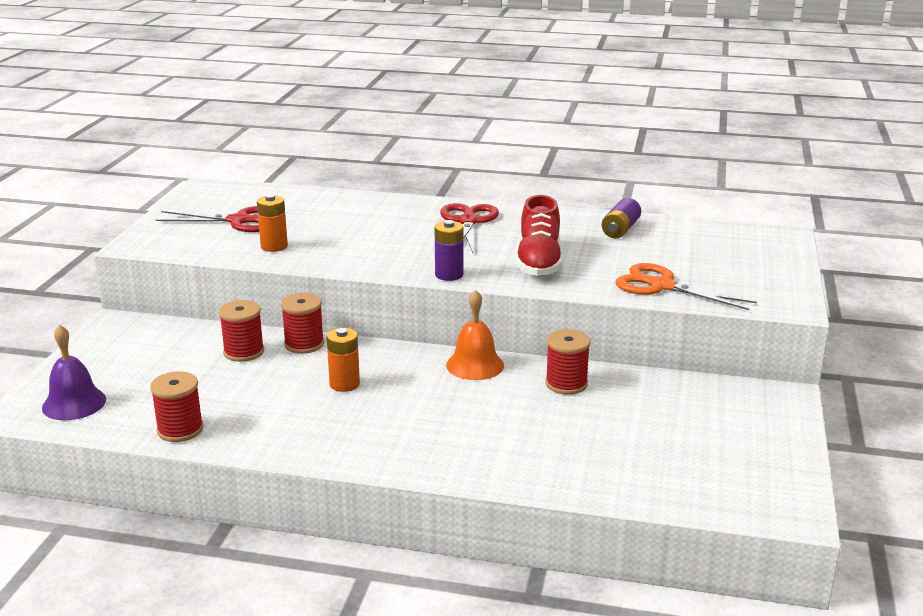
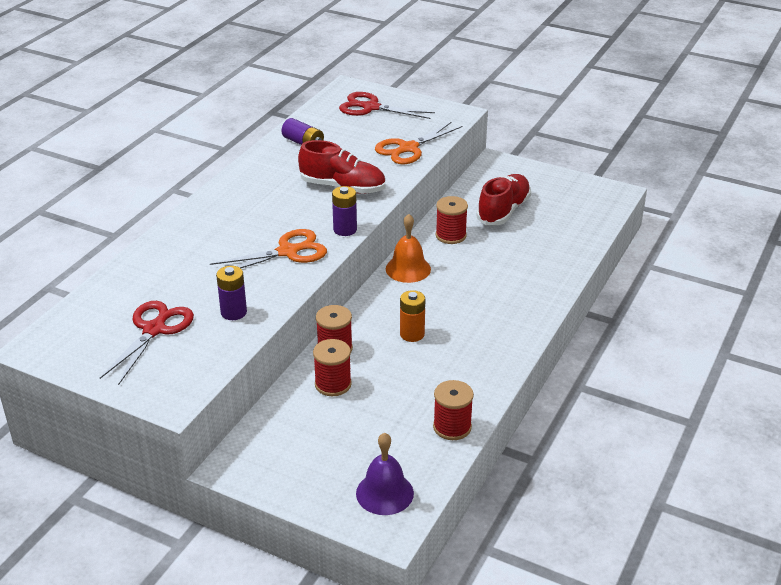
camera: 75 degrees left, 10 degrees up
(274, 246) = (233, 312): orange battery -> purple battery
(390, 254) = (287, 252): none -> orange scissors
(468, 222) = (243, 205): red scissors -> red scissors (371, 107)
(655, 415) = (503, 211): none -> red shoe

